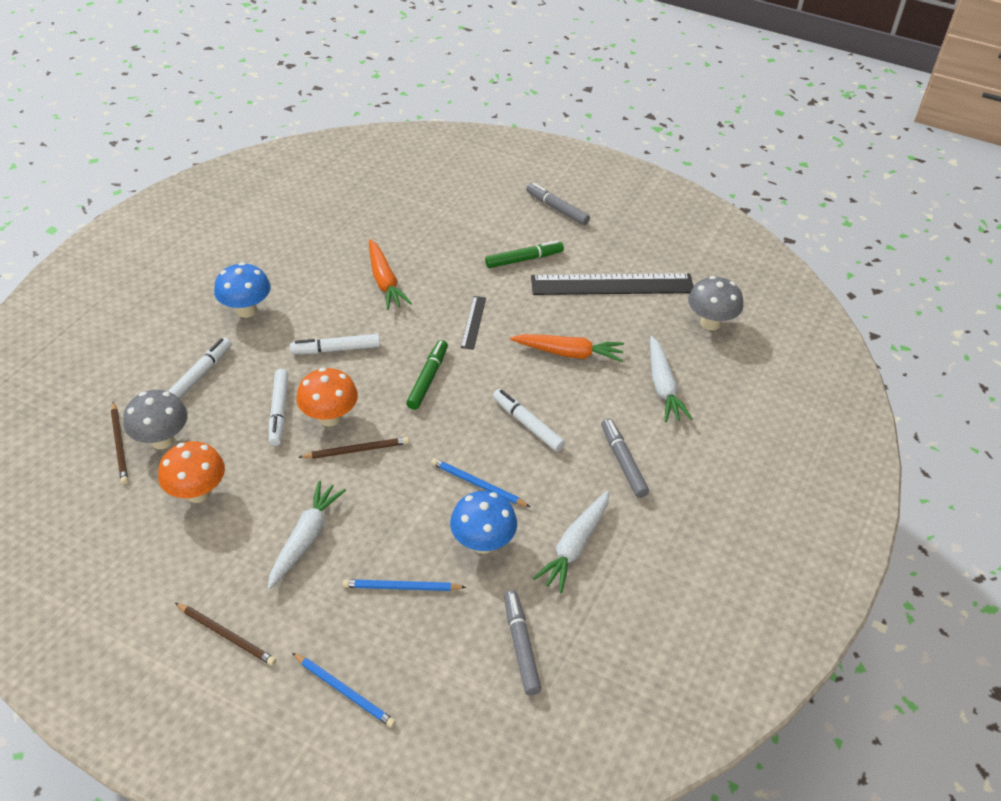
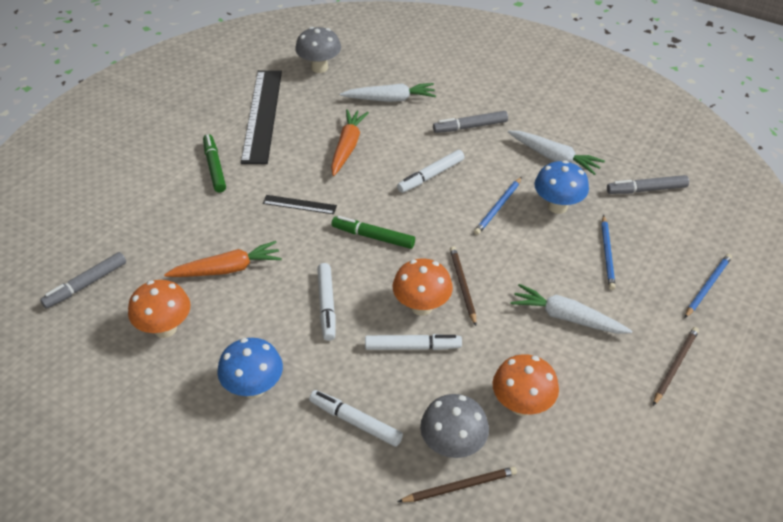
camera: 85 degrees left, 0 degrees up
(317, 253) = (165, 328): none -> orange mushroom
(557, 209) = (141, 141): grey marker -> grey marker (86, 284)

